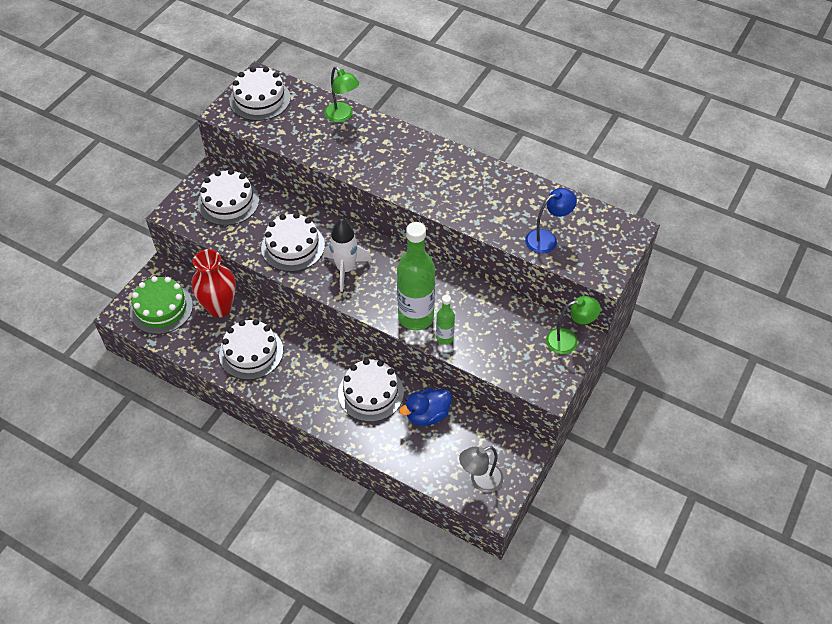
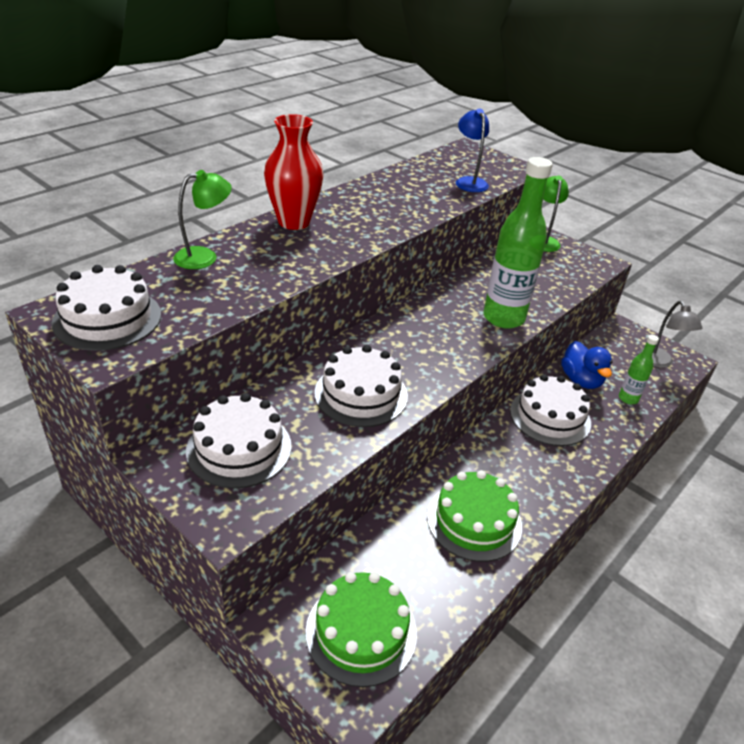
camera: 80 degrees left, 15 degrees down
(220, 307) = (382, 547): red vase -> red vase (294, 222)
(251, 352) = (474, 521): white cake -> green cake
(345, 269) = (417, 355): white rocket -> none
(444, 338) = (535, 305): green bottle -> green bottle (628, 398)

